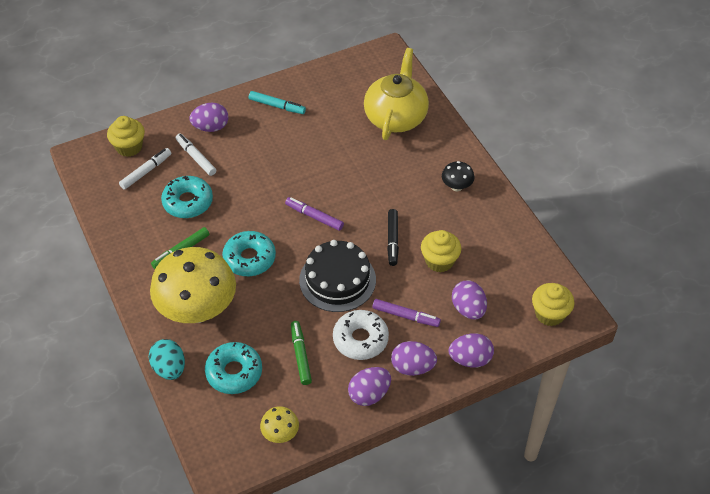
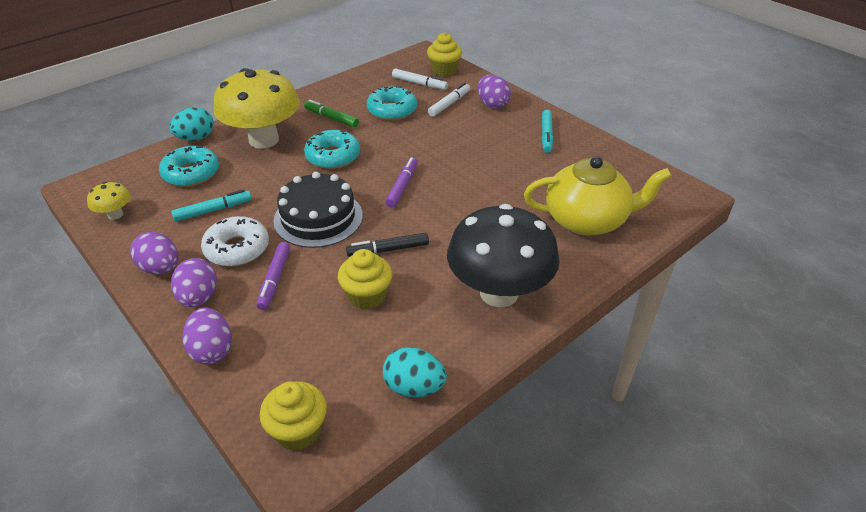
camera: 75 degrees right, 10 degrees down
(301, 355) = (213, 210): green marker -> turquoise marker
(456, 186) = (499, 293): black mushroom -> black mushroom, size x2.35
(468, 309) = (293, 336): purple egg -> none
(528, 249) = (414, 387): none -> turquoise egg

